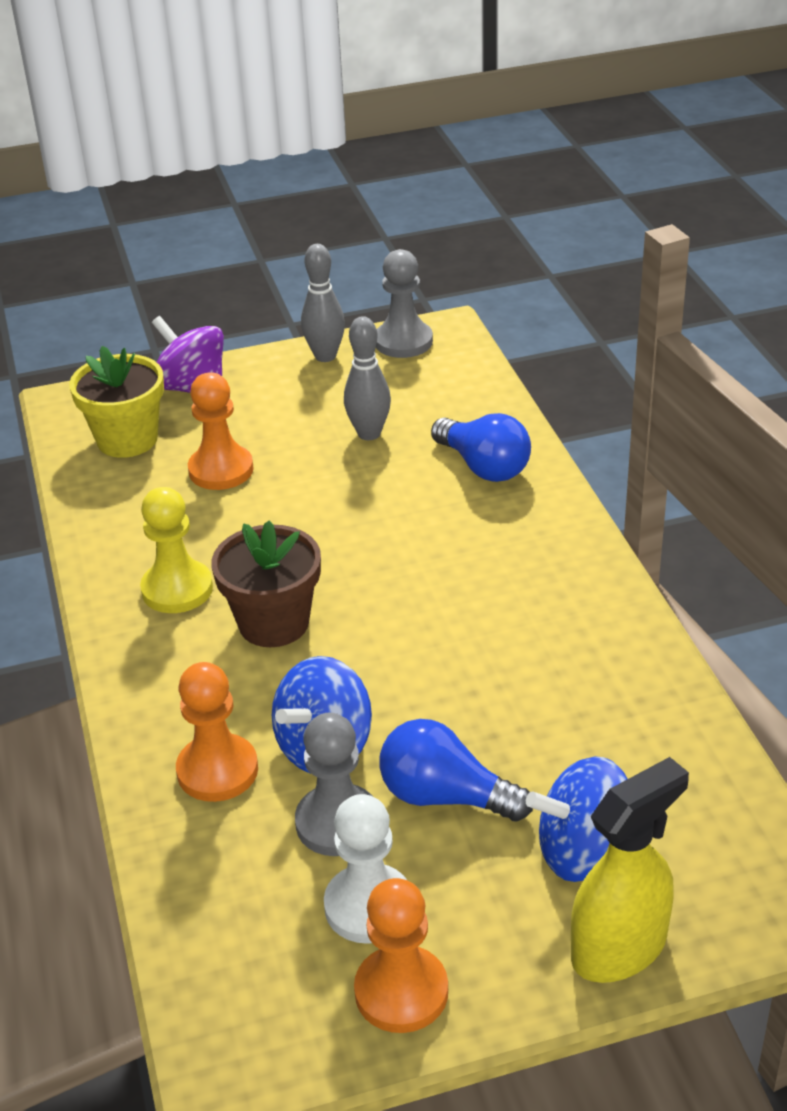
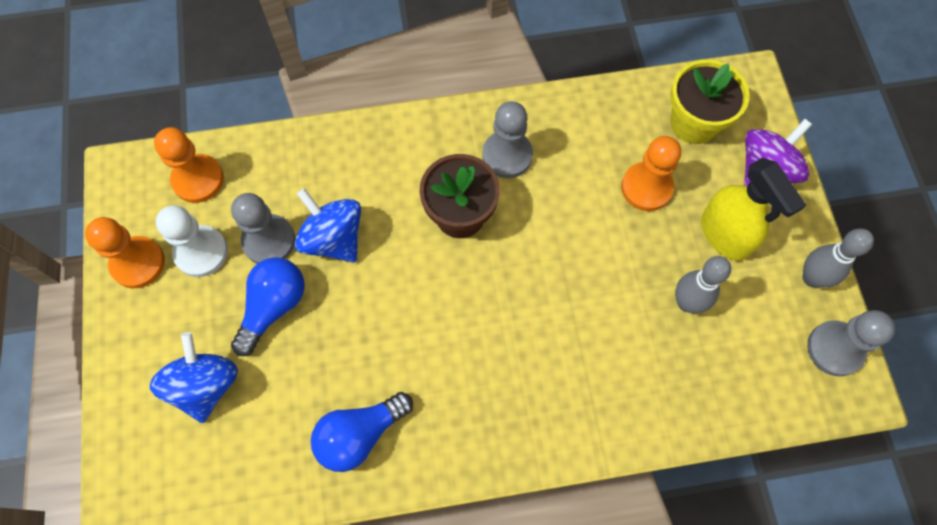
camera: 95 degrees right, 30 degrees up
(177, 589) = (507, 155): yellow pawn -> grey pawn
(217, 770) = (329, 175): orange pawn -> orange pawn (198, 179)
(483, 467) = (629, 390): blue light bulb -> blue light bulb (359, 435)
(619, 948) = (128, 390): yellow spray bottle -> yellow spray bottle (725, 235)

